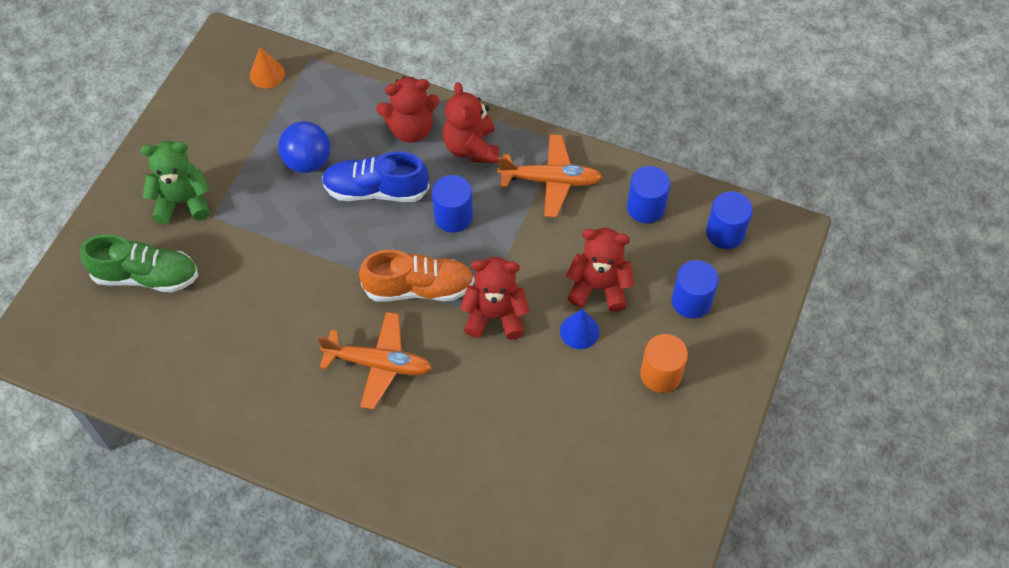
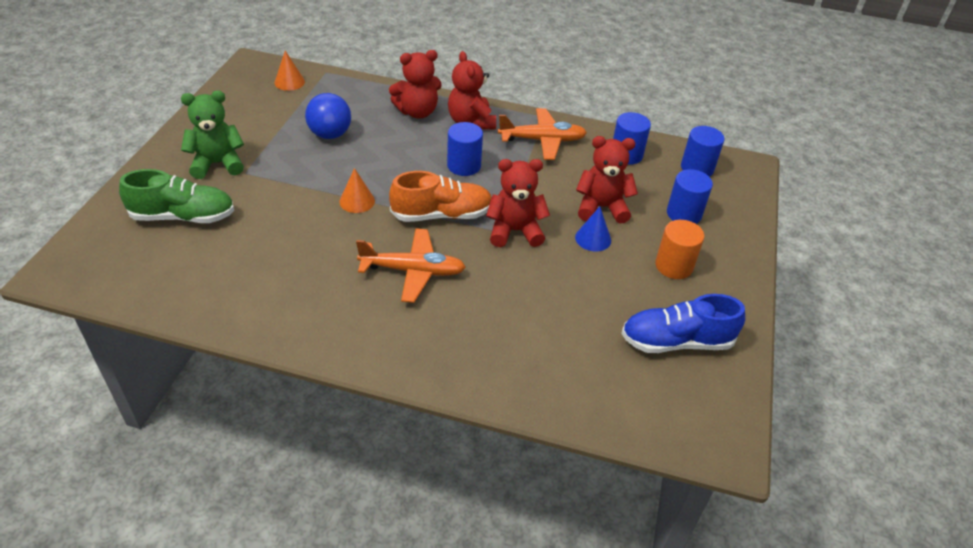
camera: 10 degrees left, 15 degrees down
(329, 264) = (357, 201): none -> orange cone
(376, 190) = (393, 151): blue shoe -> blue shoe (676, 341)

